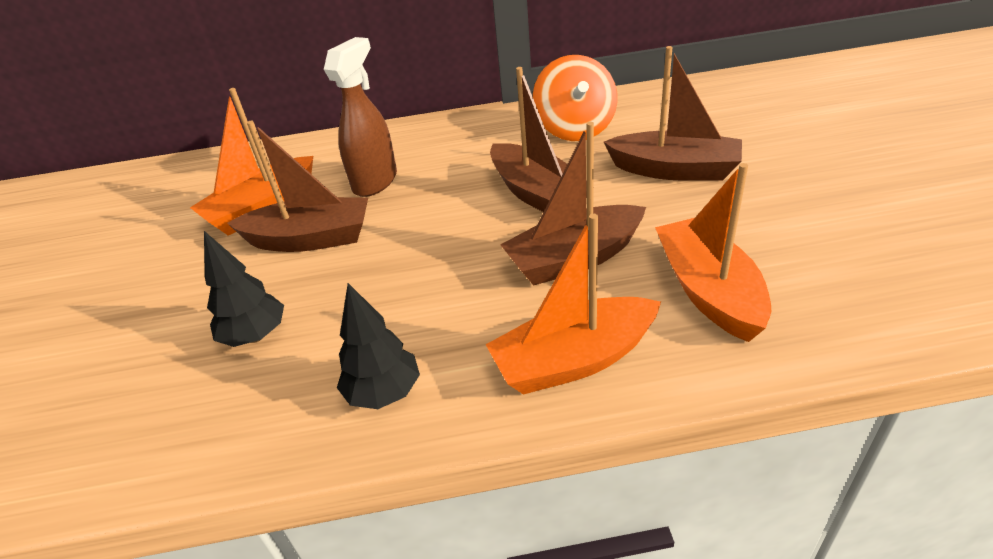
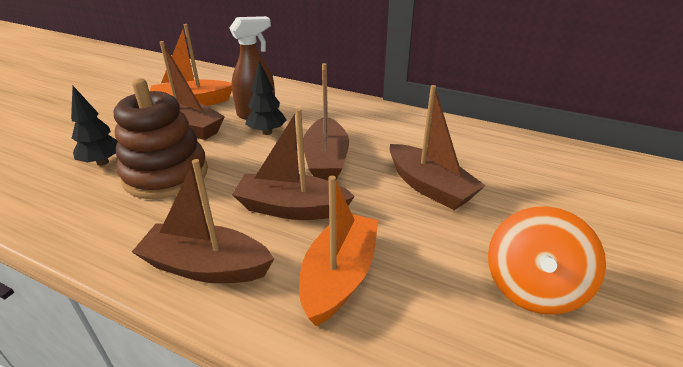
camera: 30 degrees right, 5 degrees down
(372, 303) = (166, 174): none -> brown stacking toy
(384, 393) = (105, 224): black tree -> black tree (267, 132)
(574, 360) = (206, 266): orange boat -> brown boat
(575, 129) = (402, 132): orange spinning top -> orange spinning top (532, 288)

